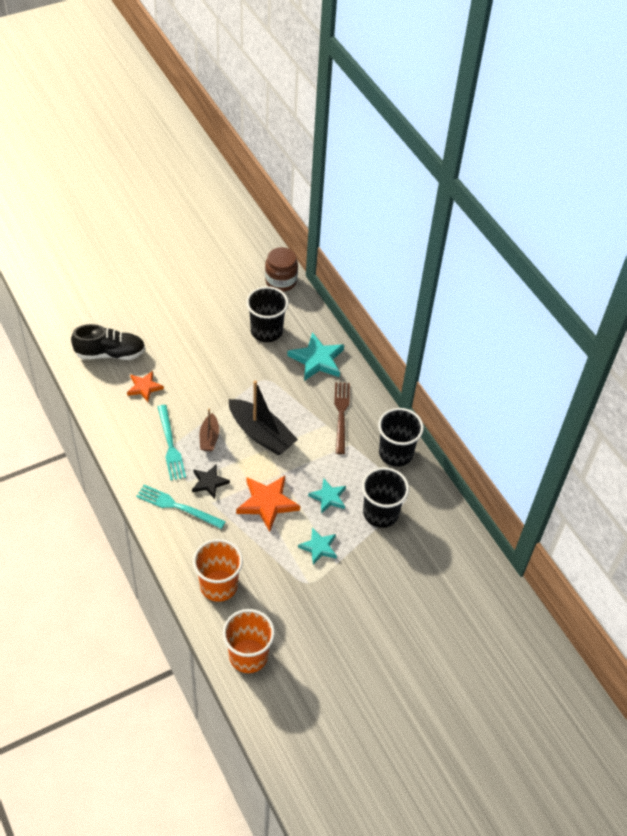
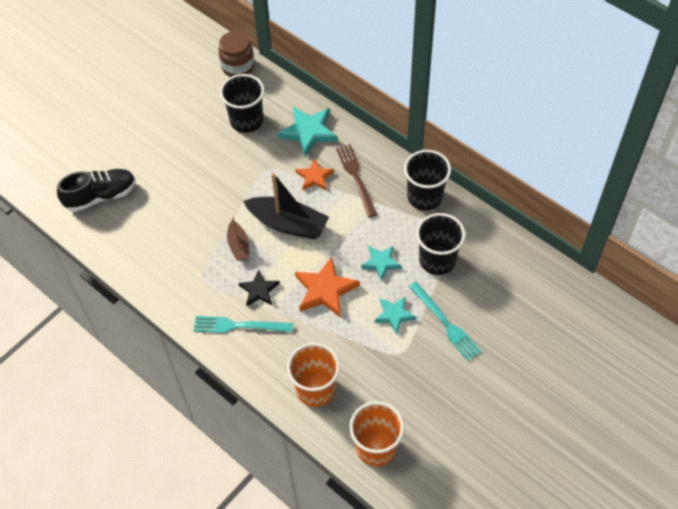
camera: 15 degrees left, 5 degrees up
(144, 387) = (151, 218): orange star -> orange star (314, 177)
(170, 445) = (204, 267): turquoise fork -> turquoise fork (445, 323)

